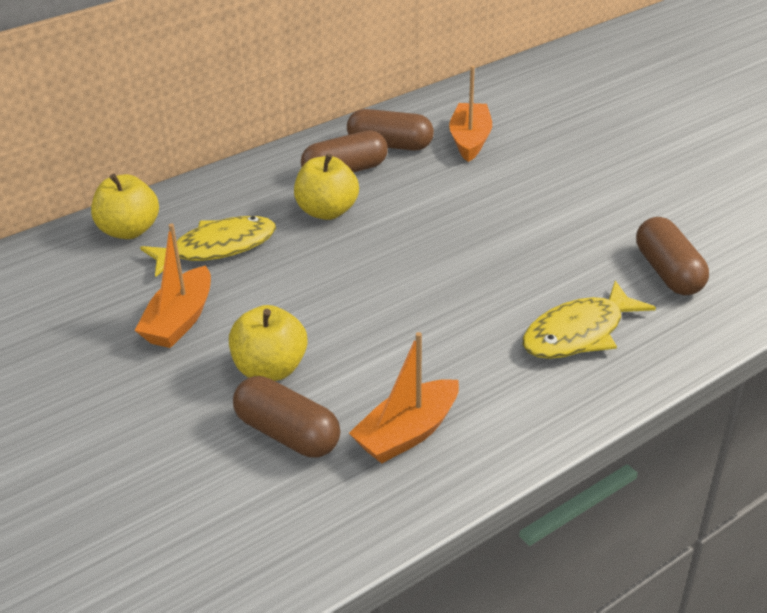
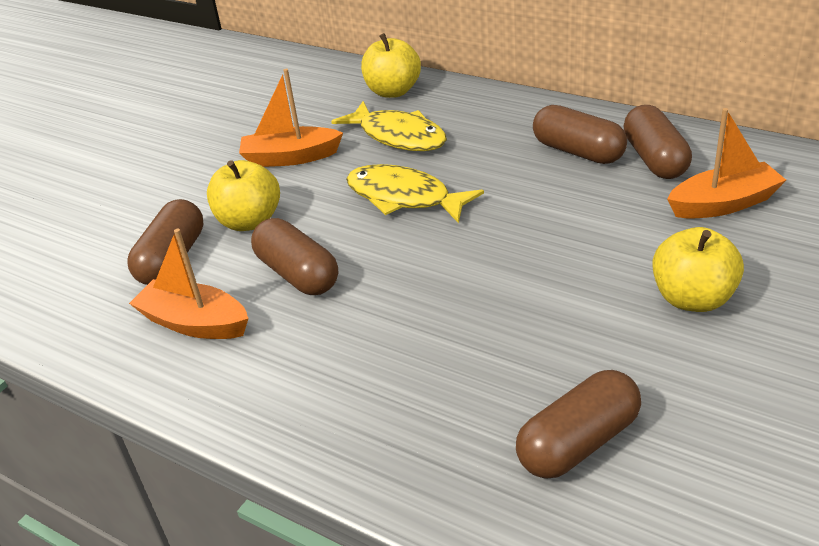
camera: 70 degrees right, 0 degrees up
(327, 211) = (499, 167): yellow apple -> yellow apple (692, 298)
(384, 355) = (297, 274): none -> brown capsule
(579, 333) = (403, 394): yellow fish -> yellow fish (404, 197)

